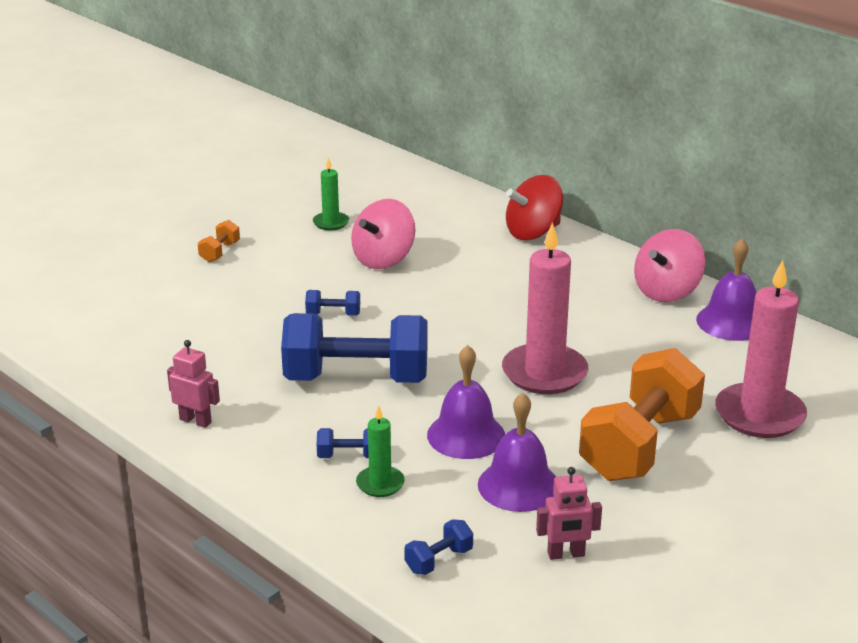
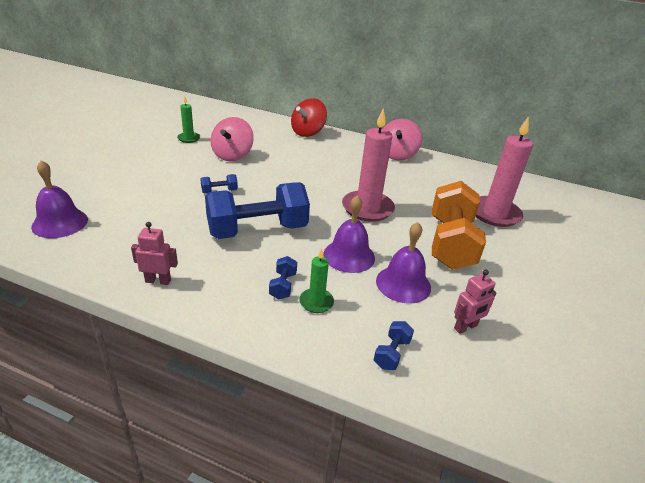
camera: 25 degrees left, 5 degrees up
(220, 252) = (124, 162): orange dumbbell -> none
(348, 456) = (283, 286): blue dumbbell -> blue dumbbell turned 60 degrees counterclockwise
(731, 322) = (440, 166): purple bell -> purple bell (60, 223)

